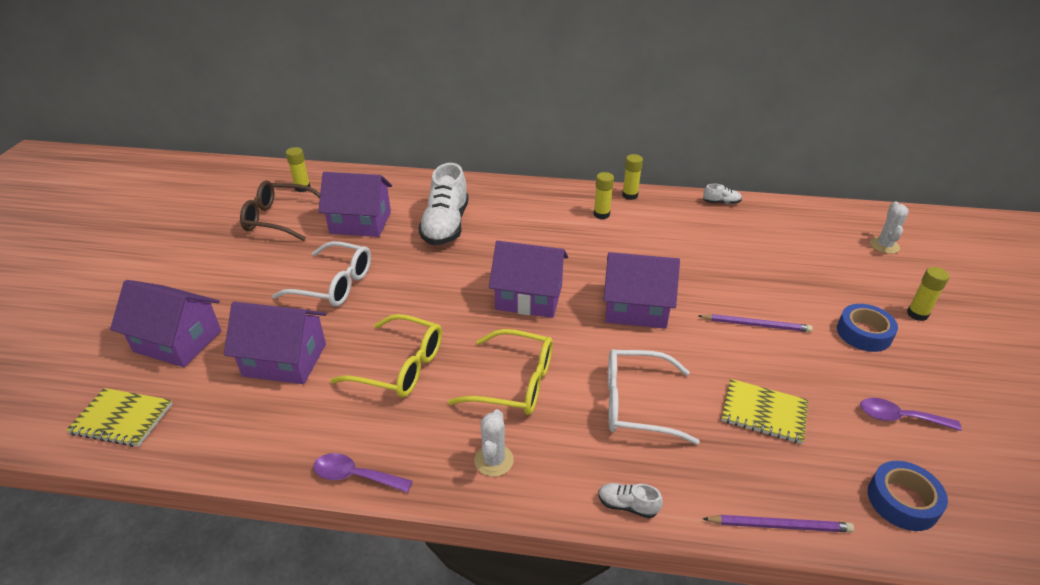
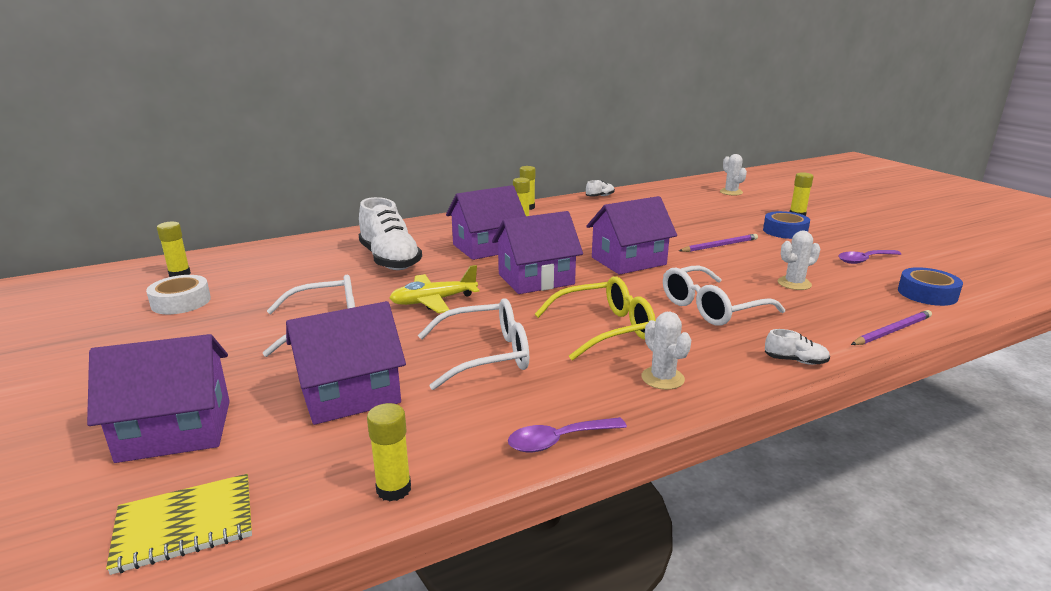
camera: 35 degrees left, 15 degrees down
(229, 456) = (393, 489): none -> yellow glue stick
(279, 219) = (181, 302): brown glasses -> white tape
(360, 223) = (292, 280): purple house -> purple house (487, 247)
(400, 366) = (486, 355): yellow glasses -> white glasses
(427, 289) = (433, 301): none -> yellow plane
(627, 505) = (795, 361): white shoe -> white shoe turned 150 degrees counterclockwise
(764, 413) = (794, 283): yellow notebook -> white cactus

